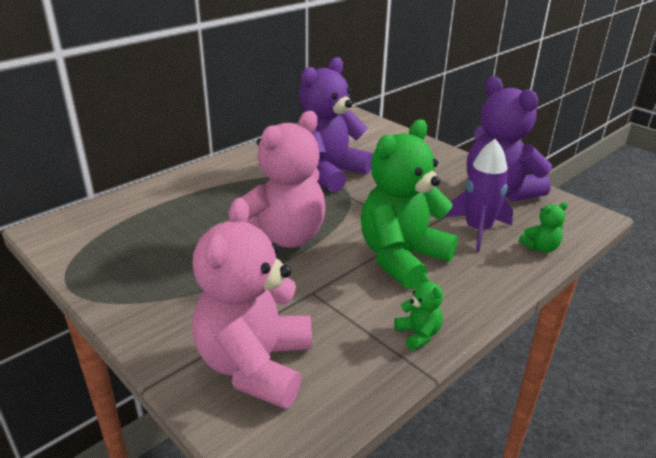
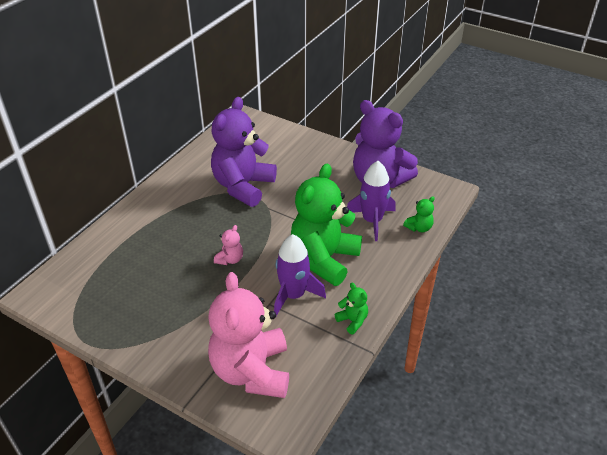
camera: 15 degrees left, 10 degrees up
(283, 237) = (230, 259): pink teddy bear -> pink teddy bear, size x0.41
(347, 289) = (293, 295): none -> purple rocket

